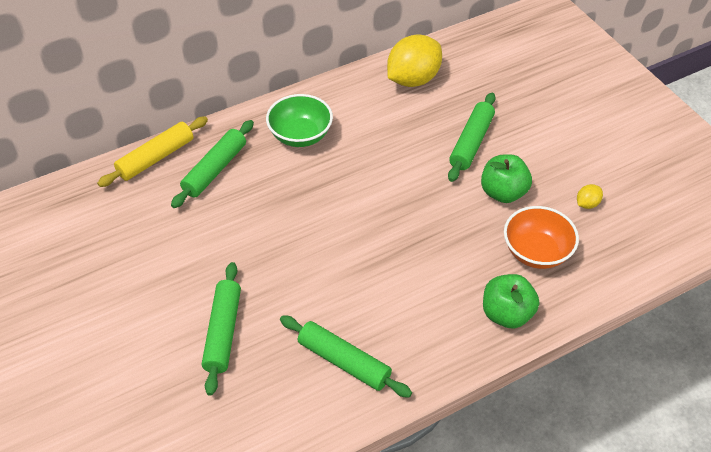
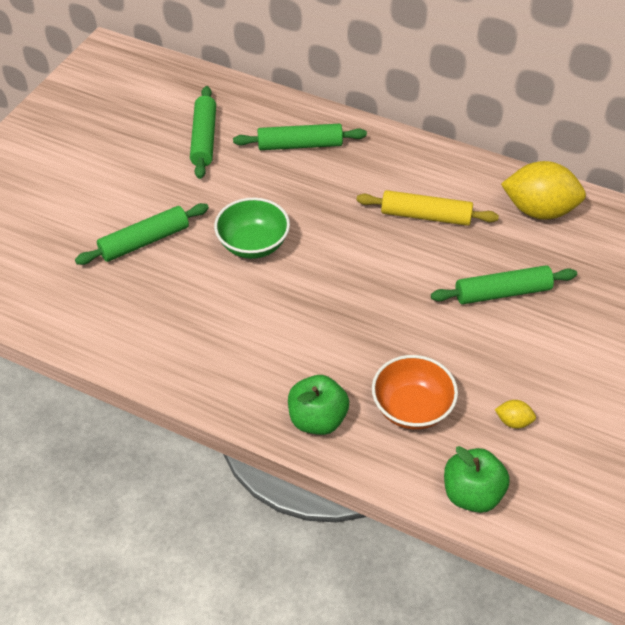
camera: 55 degrees right, 0 degrees up
(156, 158) = (279, 106): yellow rolling pin -> yellow rolling pin (425, 216)
(300, 135) = (389, 174): green bowl -> green bowl (253, 244)
(344, 361) = (175, 330): green rolling pin -> green rolling pin (204, 139)
(503, 193) = (462, 347): green apple -> green apple (472, 494)

